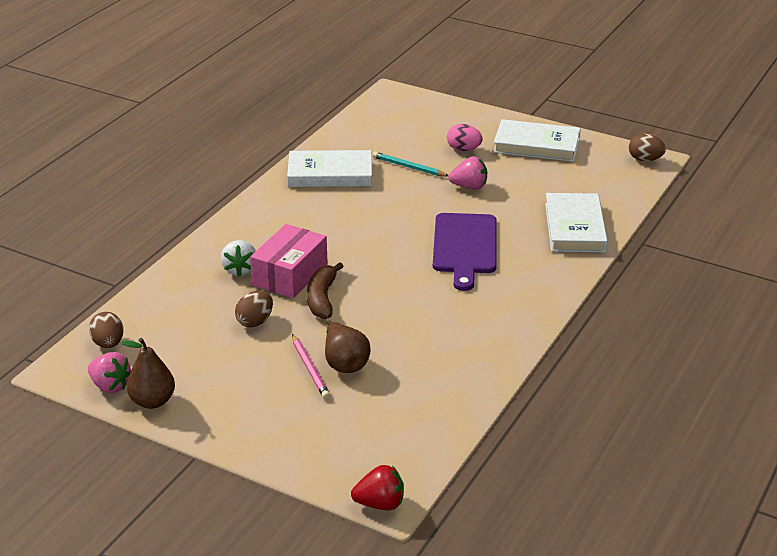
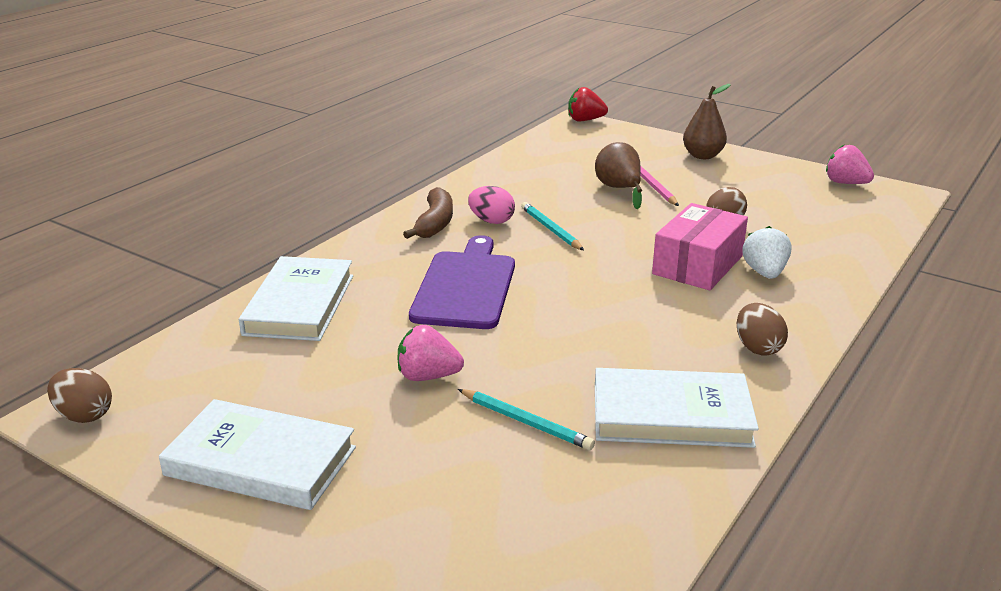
camera: 175 degrees left, 5 degrees down
(108, 344) = (875, 212): brown egg -> brown egg (757, 348)
(152, 401) = (796, 172): brown pear -> brown pear (702, 156)
(322, 299) = (652, 240): brown banana -> brown banana (435, 223)
(408, 306) = (550, 229): none -> turquoise pencil
(463, 149) = (410, 458): pink egg -> pink egg (491, 221)

